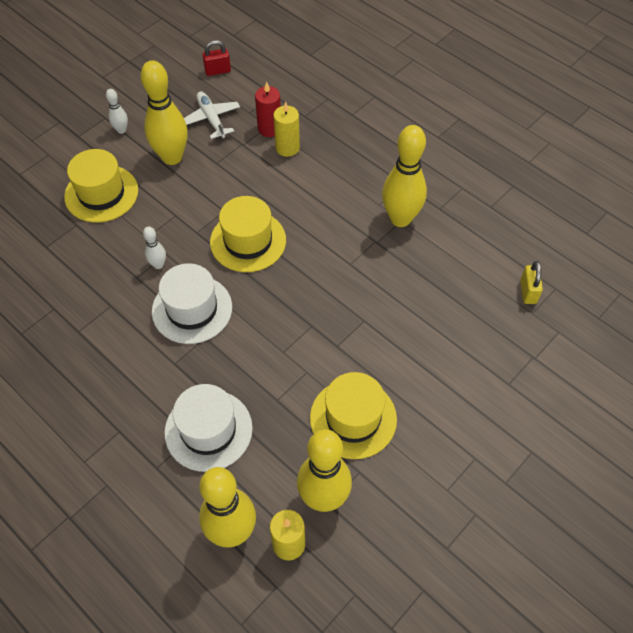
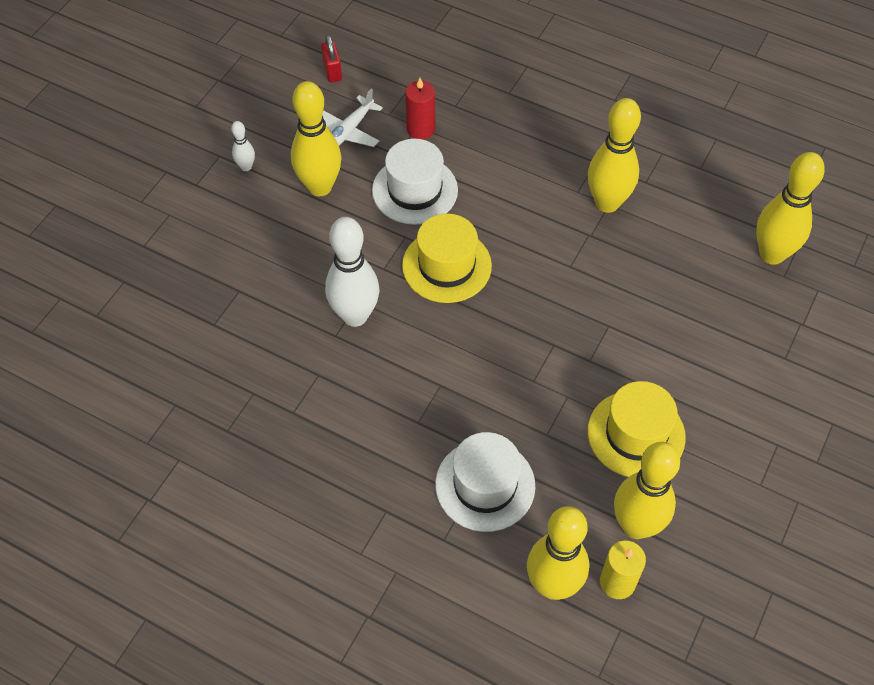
camera: 15 degrees left, 0 degrees up
(101, 193) = (253, 247): yellow hat -> none
(158, 265) = (355, 316): white bowling pin -> white bowling pin, size x2.18
(192, 309) = (413, 357): white hat -> white hat (415, 190)
(211, 119) = (348, 131): white plane -> white plane turned 105 degrees counterclockwise
(218, 71) = (332, 71): red padlock -> red padlock turned 75 degrees counterclockwise
(287, 148) = (450, 147): yellow candle -> none
(528, 292) = (772, 254): yellow padlock -> yellow bowling pin

